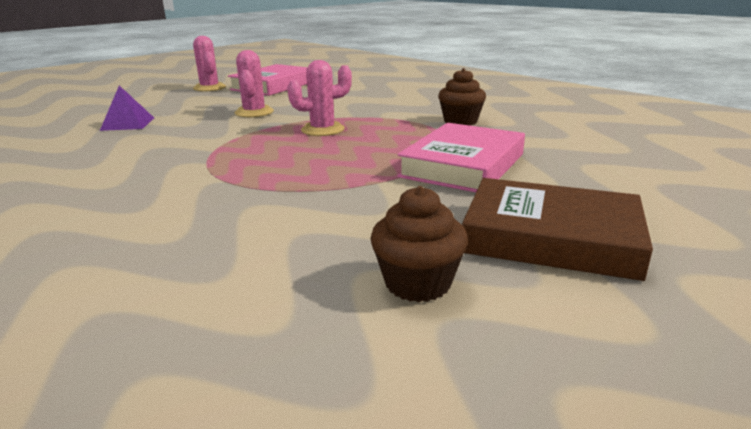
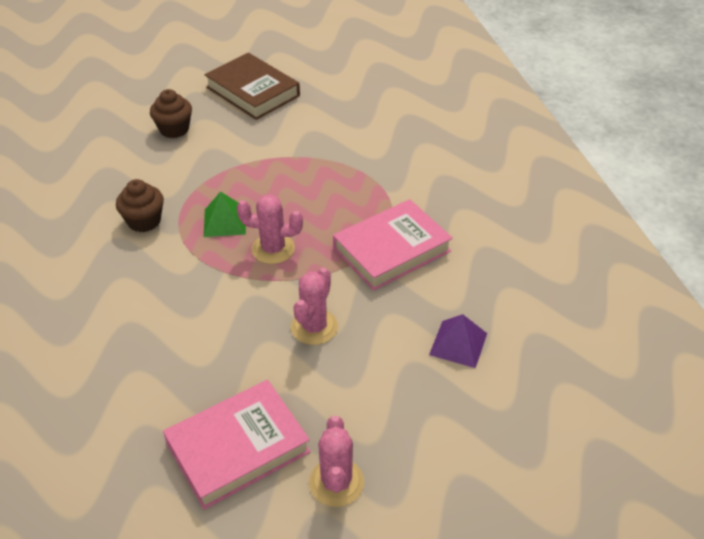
camera: 155 degrees left, 20 degrees up
(388, 133) = (224, 221): none -> green pyramid
(417, 283) = (330, 88): brown cupcake -> brown cupcake (174, 129)
(463, 165) = (223, 156): pink book -> pink book (392, 250)

